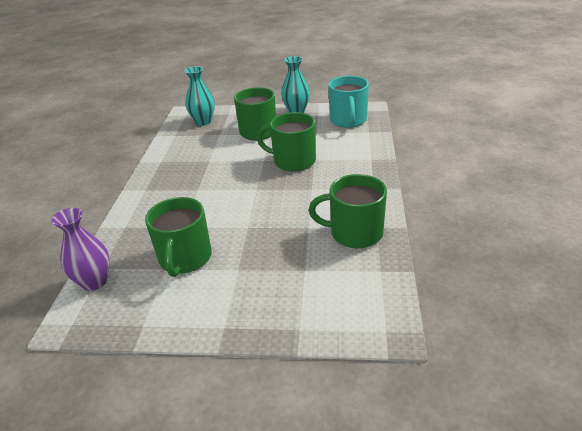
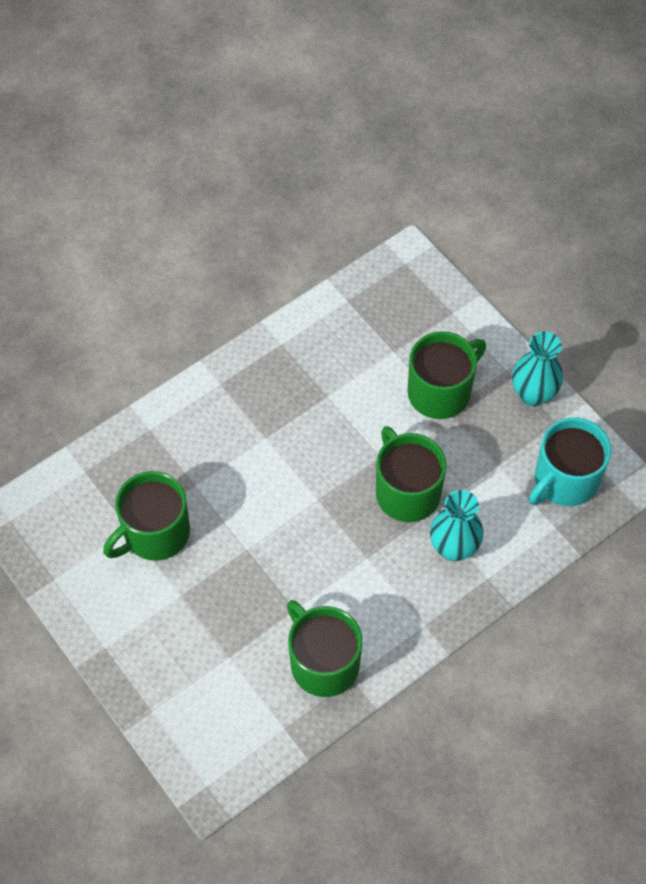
camera: 45 degrees right, 25 degrees up
(94, 282) = (64, 485): purple vase -> none
(203, 121) = (406, 302): turquoise vase -> turquoise vase (453, 548)

